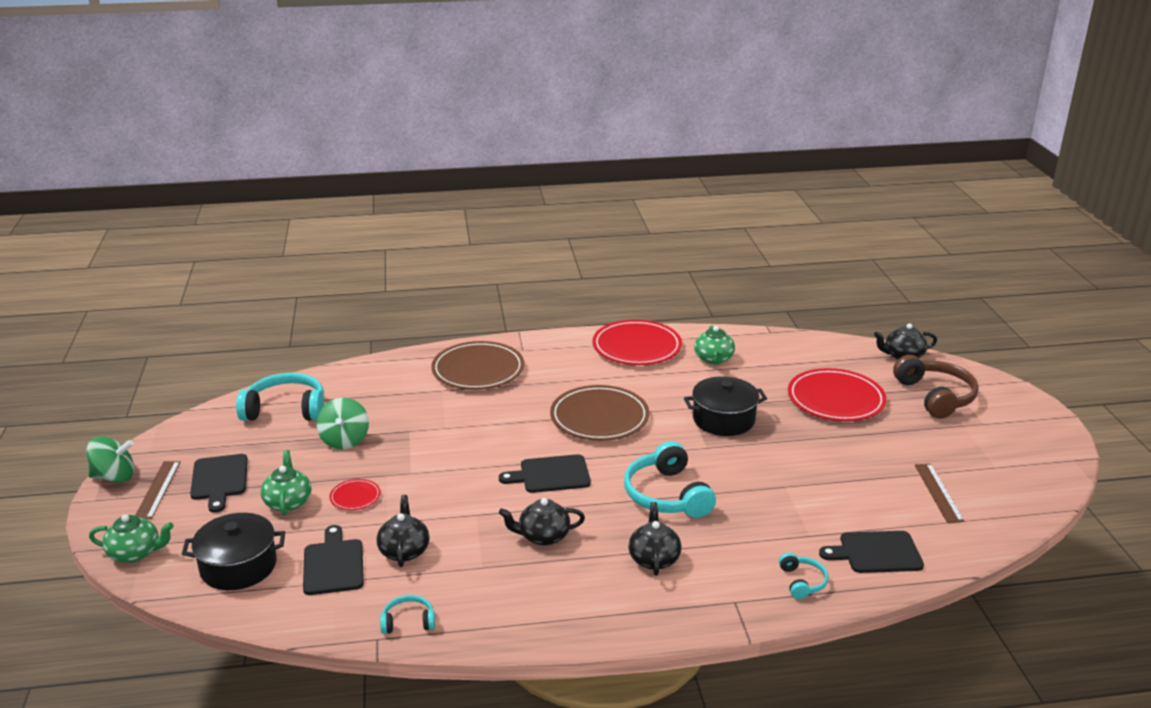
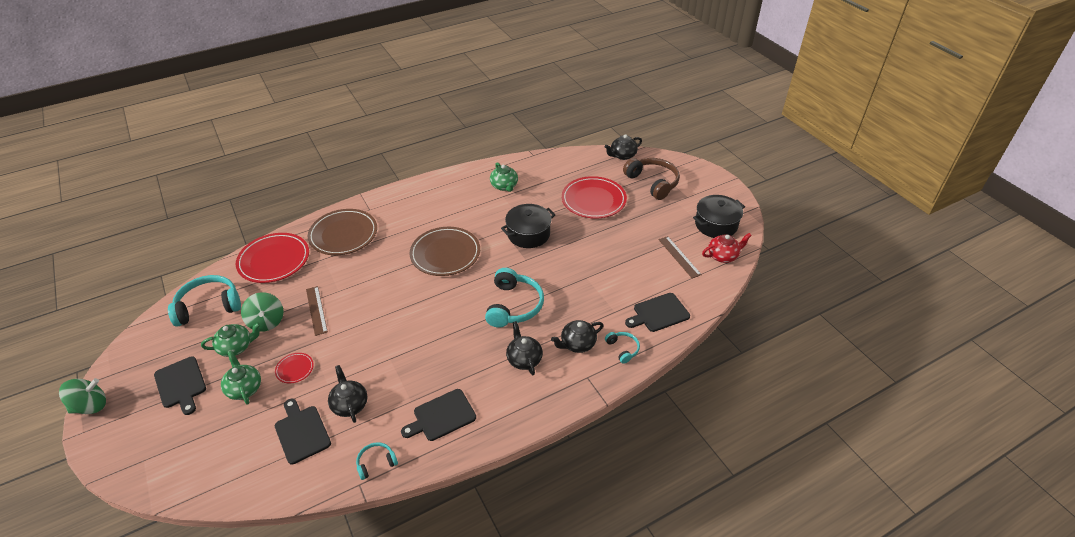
camera: 20 degrees left, 15 degrees up
(135, 553) = (139, 470): green teapot -> green teapot (236, 347)
(158, 489) = (133, 407): brown ruler -> brown ruler (316, 310)
(238, 566) = (228, 456): black pot -> black pot (716, 225)
(543, 536) = (443, 363): black teapot -> black teapot (577, 344)
(551, 475) = (429, 310): black cutting board -> black cutting board (441, 416)
(637, 347) = (449, 188): red plate -> red plate (274, 260)
(667, 495) = (514, 305): turquoise headphones -> turquoise headphones turned 135 degrees counterclockwise
(1010, 506) = (723, 256): none -> red teapot

